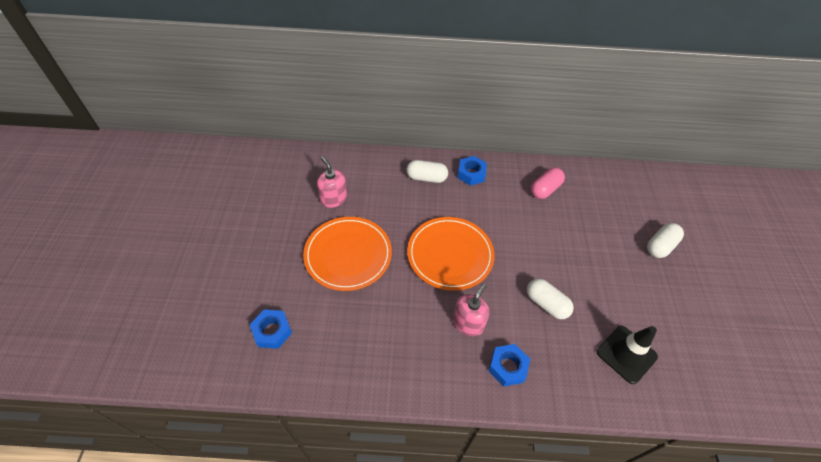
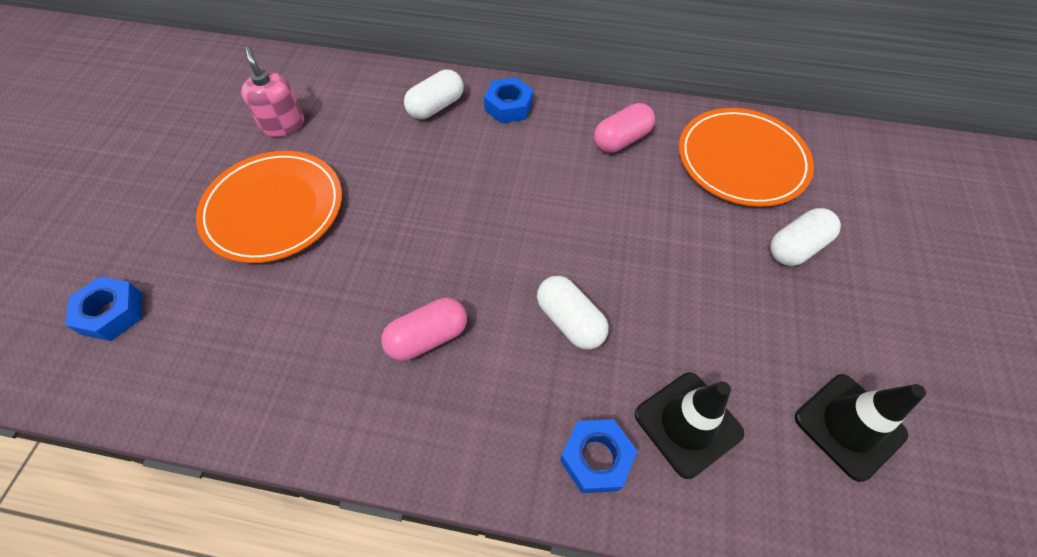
camera: 10 degrees right, 5 degrees up
(426, 178) = (436, 107): white capsule -> white capsule turned 60 degrees counterclockwise
(450, 255) = (434, 225): orange plate -> orange plate (742, 160)
(468, 323) = (427, 337): pink soap dispenser -> pink capsule
(507, 367) = (470, 419): blue nut -> blue nut (596, 458)
(710, 344) = (849, 426): none -> black traffic cone

